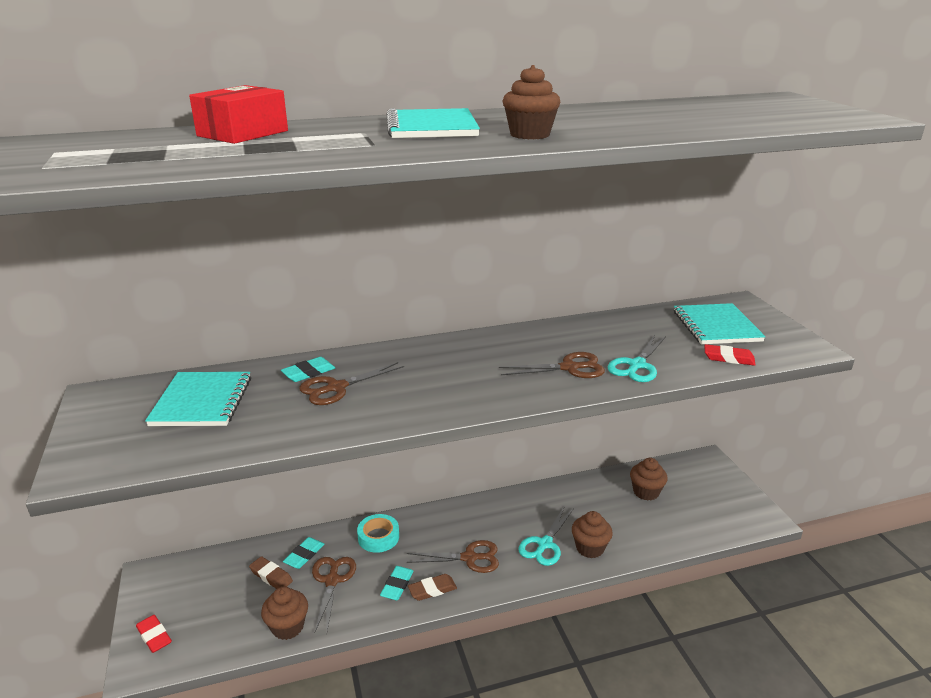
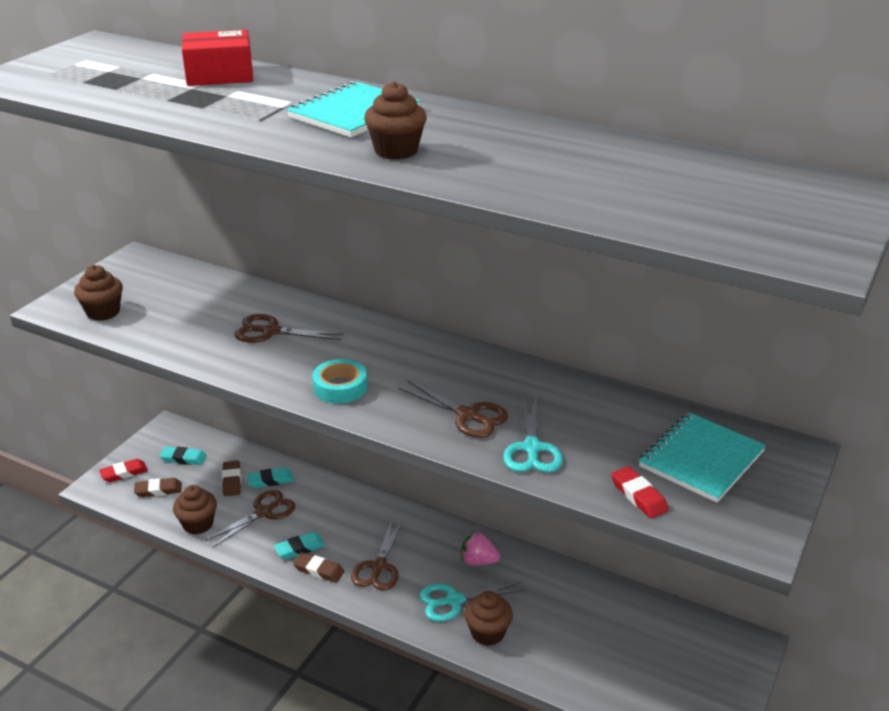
camera: 45 degrees right, 5 degrees up
(154, 636) = (124, 473): red eraser -> red eraser turned 60 degrees clockwise
(202, 401) = (179, 295): turquoise notebook -> none
(211, 626) = (158, 490): none -> brown eraser
(308, 373) = (274, 308): turquoise eraser -> turquoise eraser (183, 458)
(378, 537) = (336, 502): turquoise tape -> turquoise tape (340, 387)
(469, 558) = (378, 567): brown scissors -> brown scissors turned 60 degrees clockwise
(523, 511) = (478, 561): none -> pink strawberry
(637, 365) = (532, 448): turquoise scissors -> turquoise scissors turned 75 degrees counterclockwise
(646, 492) = (622, 626): brown cupcake -> brown cupcake (103, 312)

